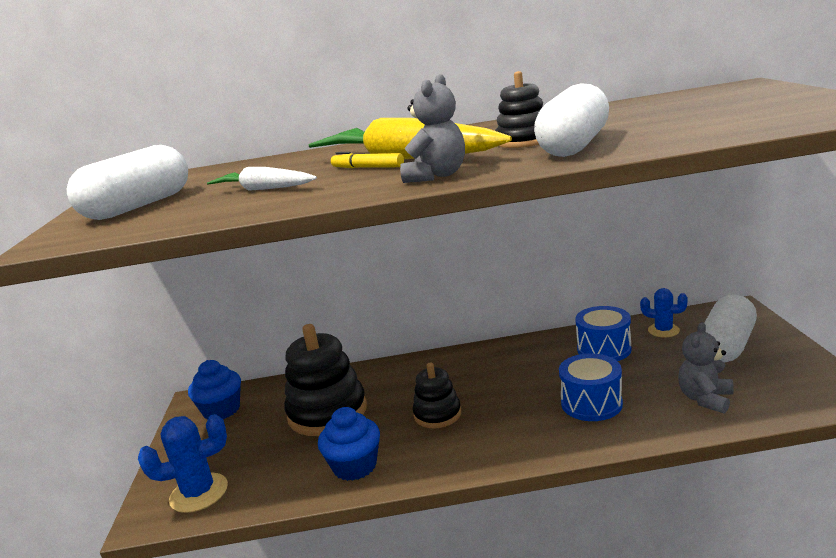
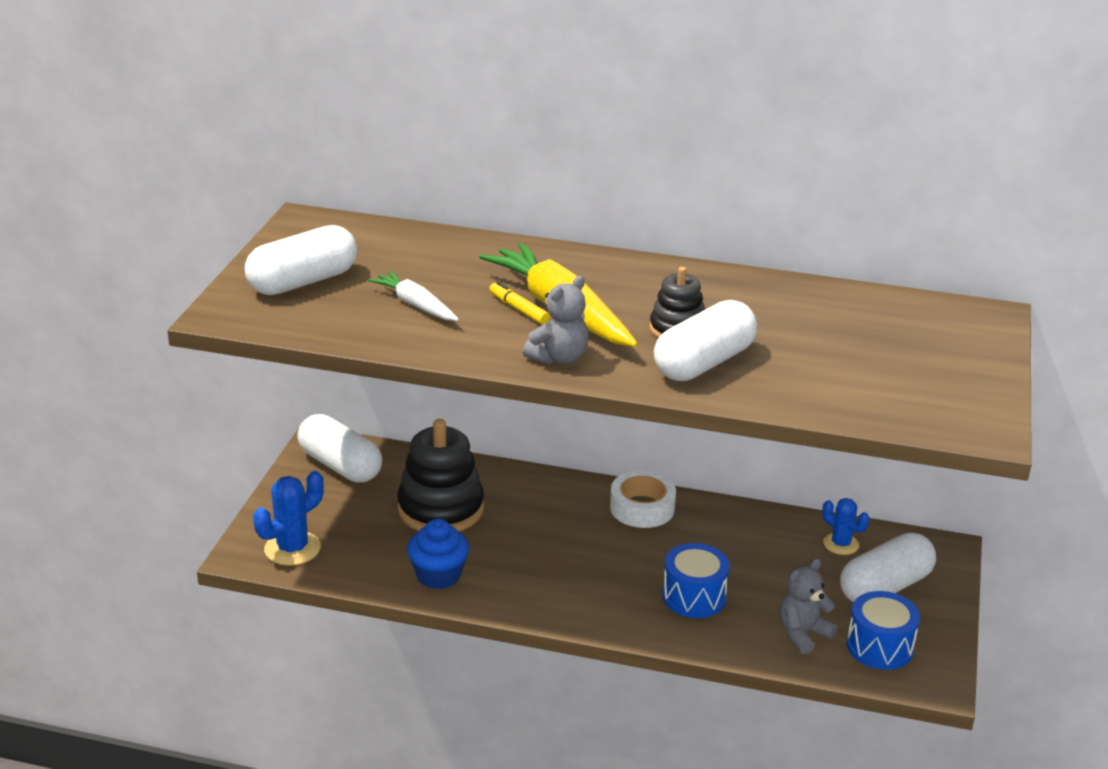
camera: 15 degrees right, 10 degrees up
(199, 493) = (292, 548): blue cactus -> blue cactus turned 45 degrees counterclockwise
(221, 410) = (340, 466): blue cupcake -> white capsule
(437, 414) = (543, 552): black stacking toy -> none
(494, 357) = (642, 508): none -> white tape
(604, 349) = (759, 542): blue drum -> blue drum (879, 647)

